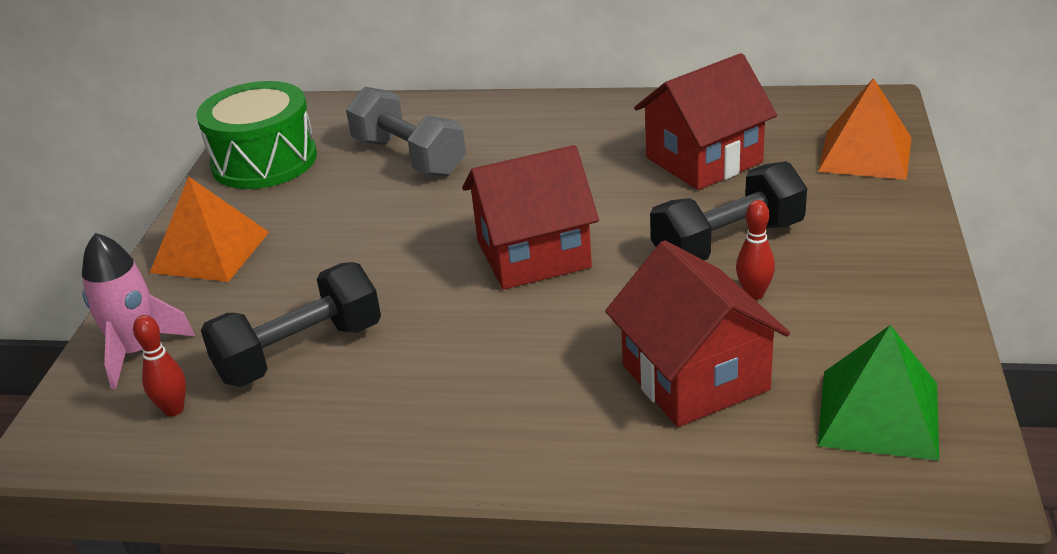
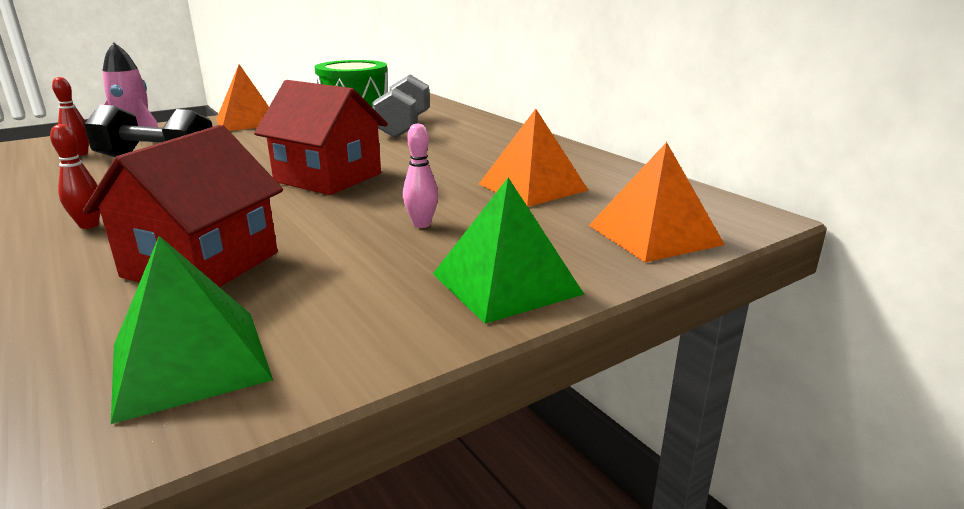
camera: 45 degrees right, 10 degrees down
(704, 160) = (532, 187): red house -> orange pyramid
(728, 243) = (421, 224): black dumbbell -> pink bowling pin
(754, 294) = (353, 253): red bowling pin -> red bowling pin (89, 225)
(883, 246) = (506, 283): none -> green pyramid

